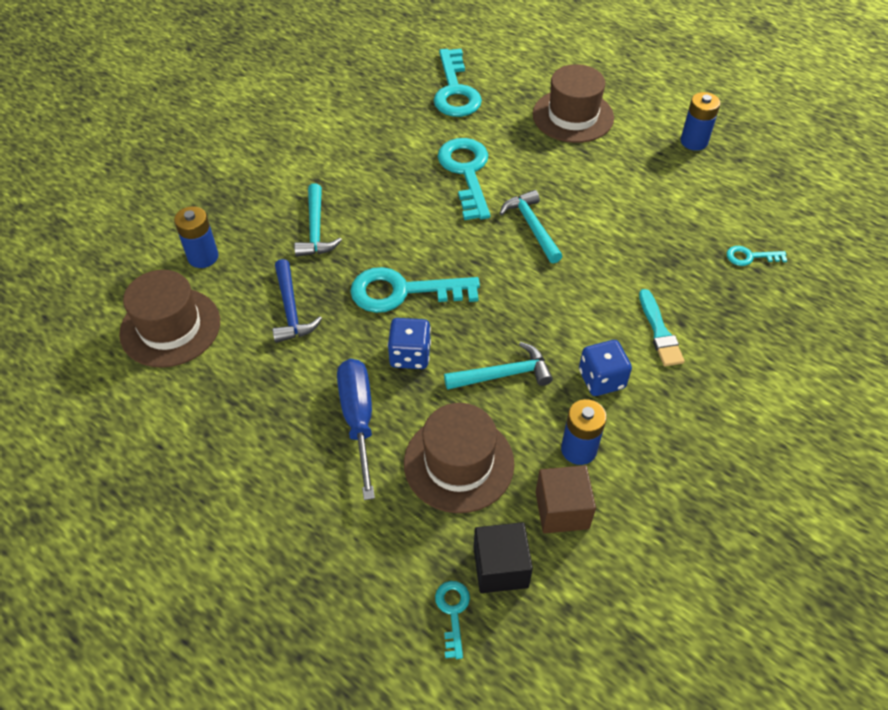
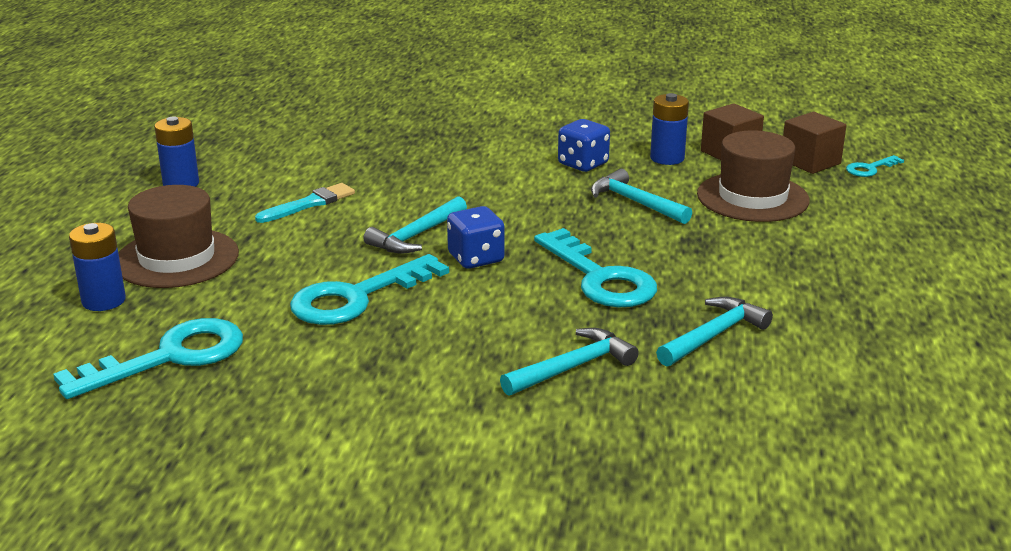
camera: 120 degrees left, 25 degrees down
(170, 327) = (852, 407): brown hat -> none
(203, 257) = (723, 436): blue battery -> blue battery (103, 301)
(291, 310) = (714, 335): blue hammer -> turquoise hammer
(358, 420) = (782, 251): blue screwdriver -> none
(410, 355) = (676, 249): blue dice -> blue dice (476, 258)
(500, 567) = (810, 162): black cube -> brown cube
(659, 332) = (497, 153): turquoise brush -> turquoise brush (309, 204)
(750, 257) = (354, 134): turquoise key -> none

